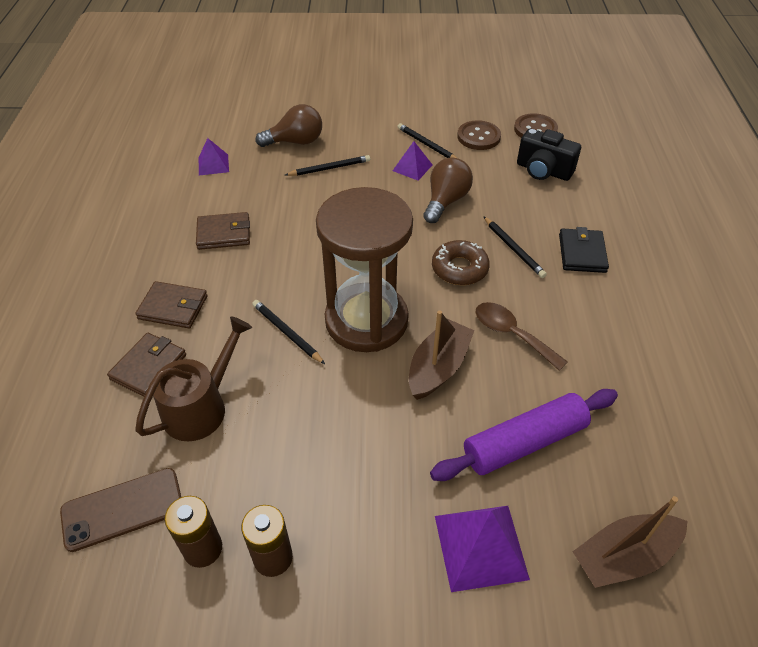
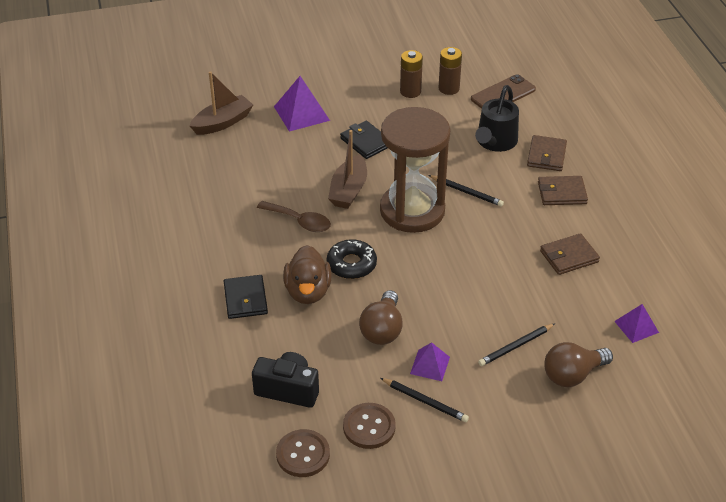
camera: 165 degrees right, 5 degrees down
(201, 406) = (495, 142): brown watering can -> black watering can
(389, 451) = (366, 142): none -> black wallet
(459, 268) = (351, 264): brown donut -> black donut
(513, 249) = (308, 291): black pencil -> brown duck
(524, 442) = (282, 160): purple rolling pin -> none

